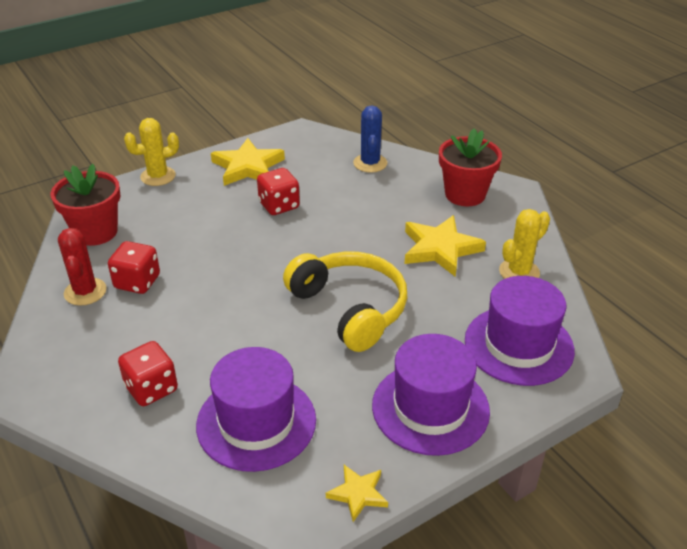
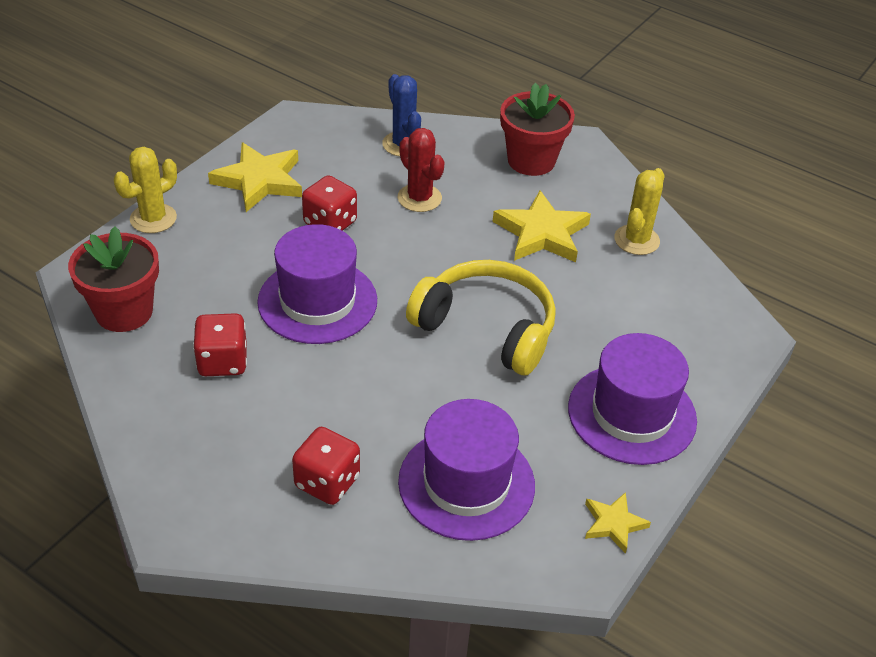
camera: 25 degrees left, 5 degrees up
(85, 292) = (166, 391): red cactus -> red cactus (419, 198)
(519, 345) = (679, 322): purple hat -> purple hat (317, 301)

